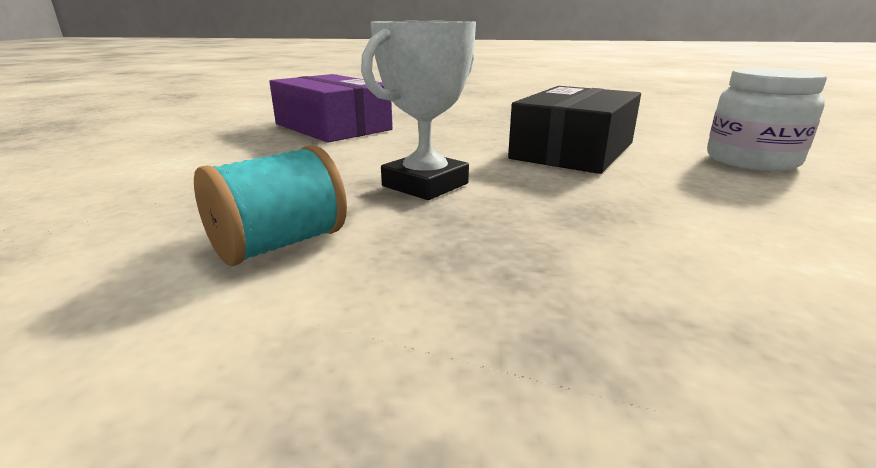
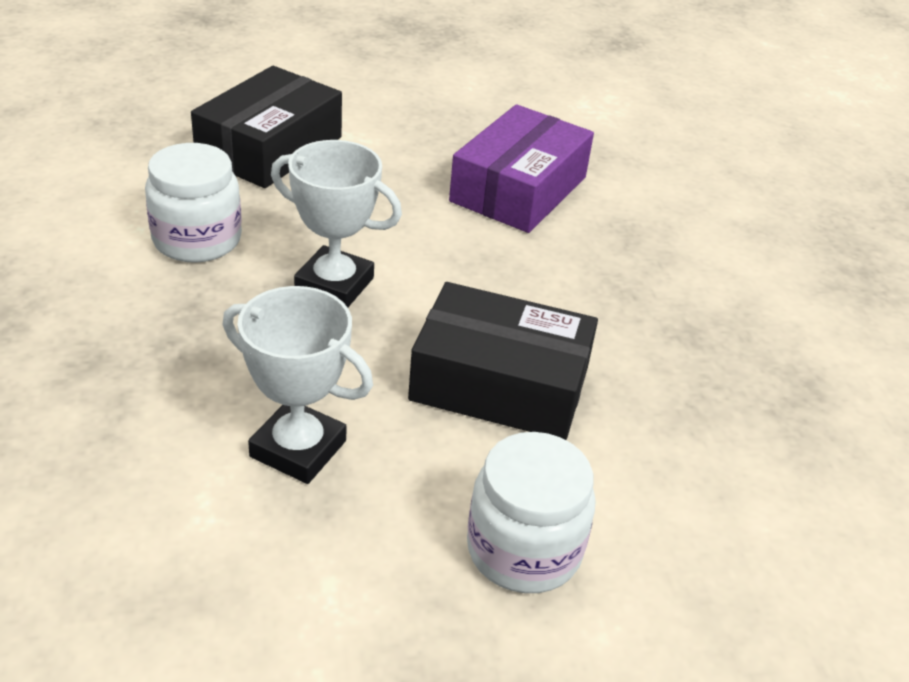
camera: 70 degrees right, 15 degrees up
(125, 193) = (270, 148): none -> black box
(279, 244) = (197, 239): turquoise spool -> white jar
(689, 216) = (298, 449): none -> white trophy

